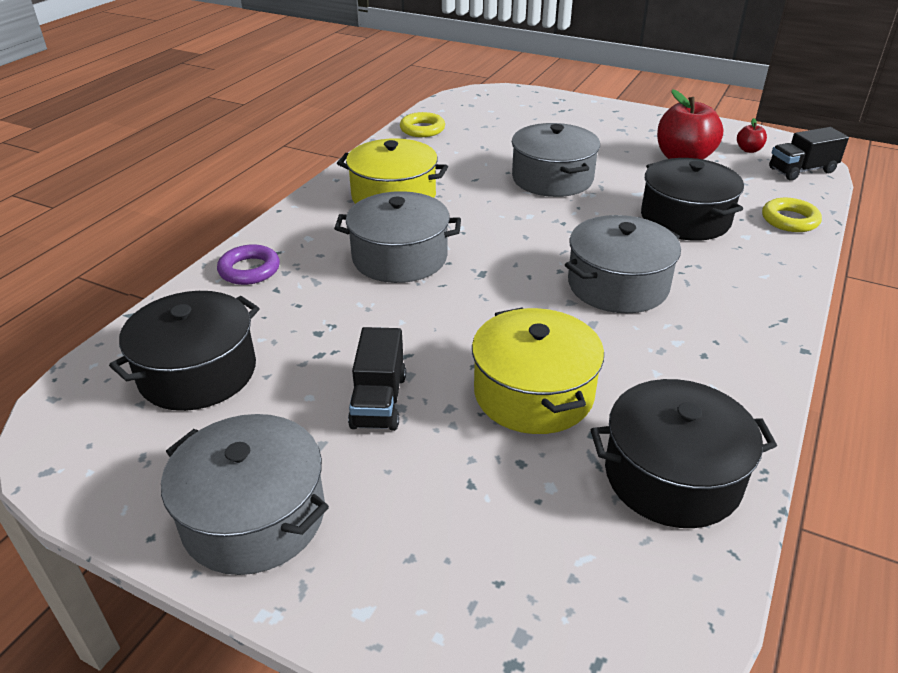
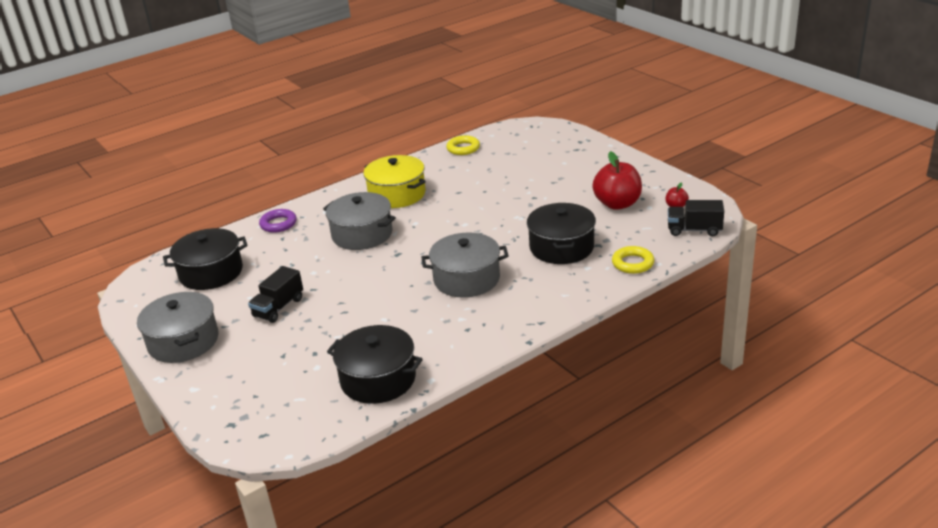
camera: 30 degrees right, 5 degrees down
(533, 393) = (355, 324): yellow pot -> none
(552, 179) = (508, 201): grey pot -> none

